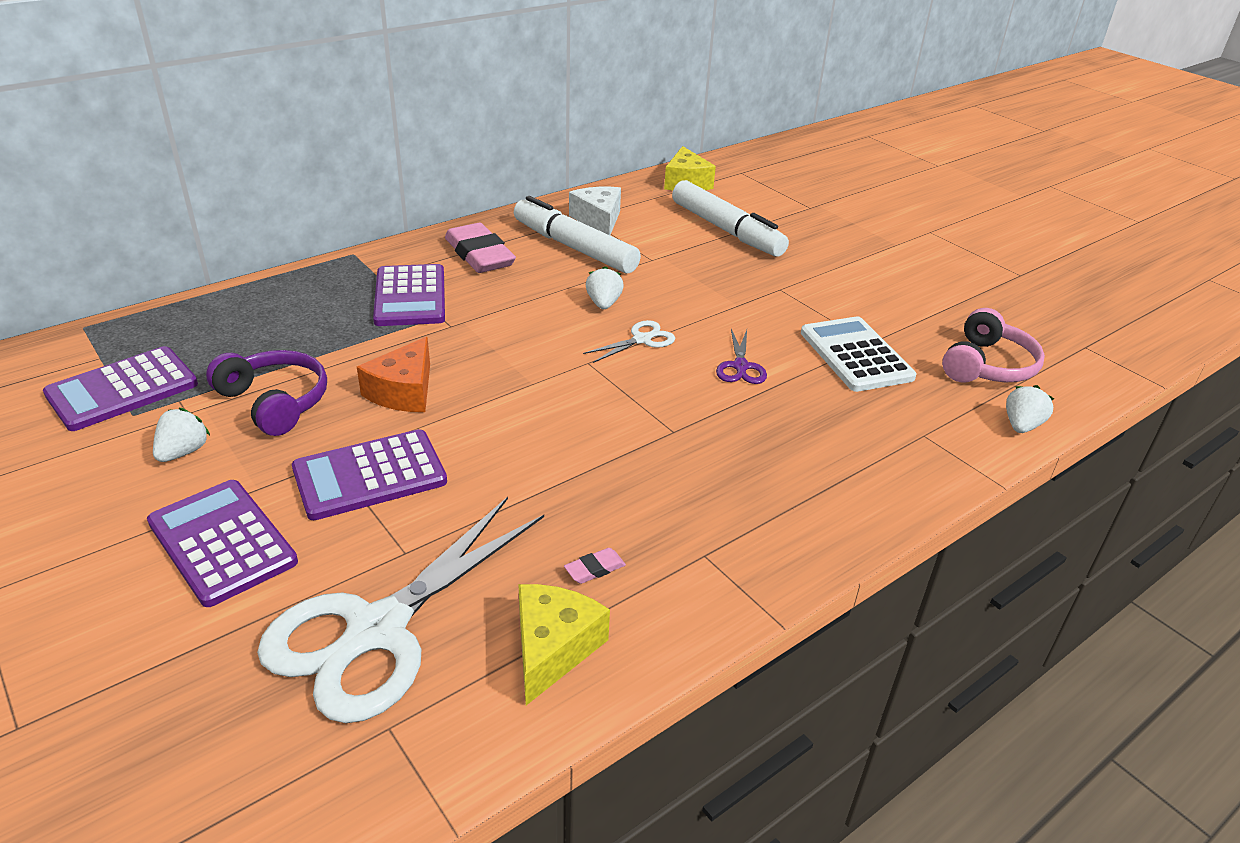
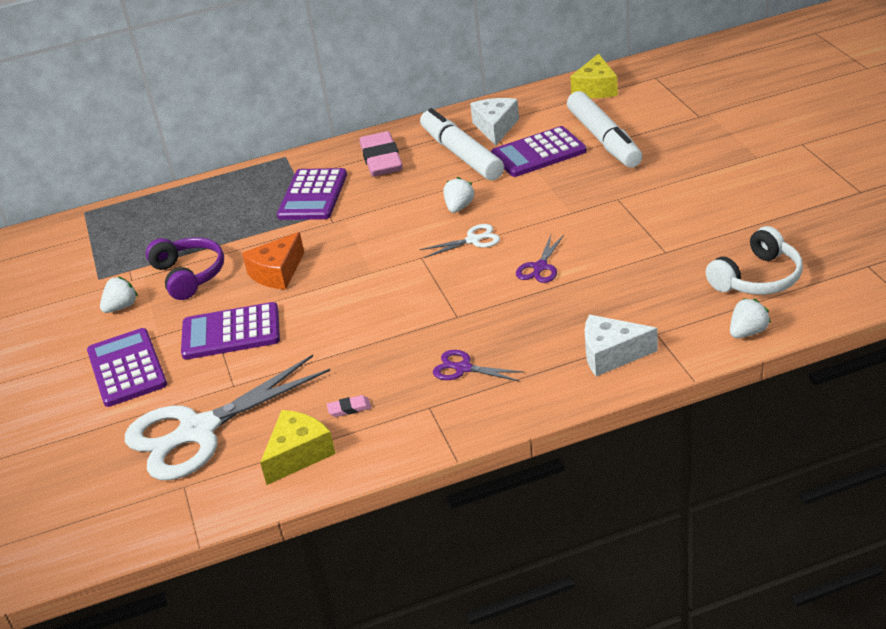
camera: 25 degrees right, 0 degrees up
(122, 389) = (97, 260): purple calculator -> purple calculator (538, 153)
(719, 497) = (463, 368): none -> purple scissors
(855, 355) = (644, 262): white calculator -> none
(890, 464) = (611, 354): none -> white cheese
(987, 366) = (758, 278): pink headphones -> white headphones

